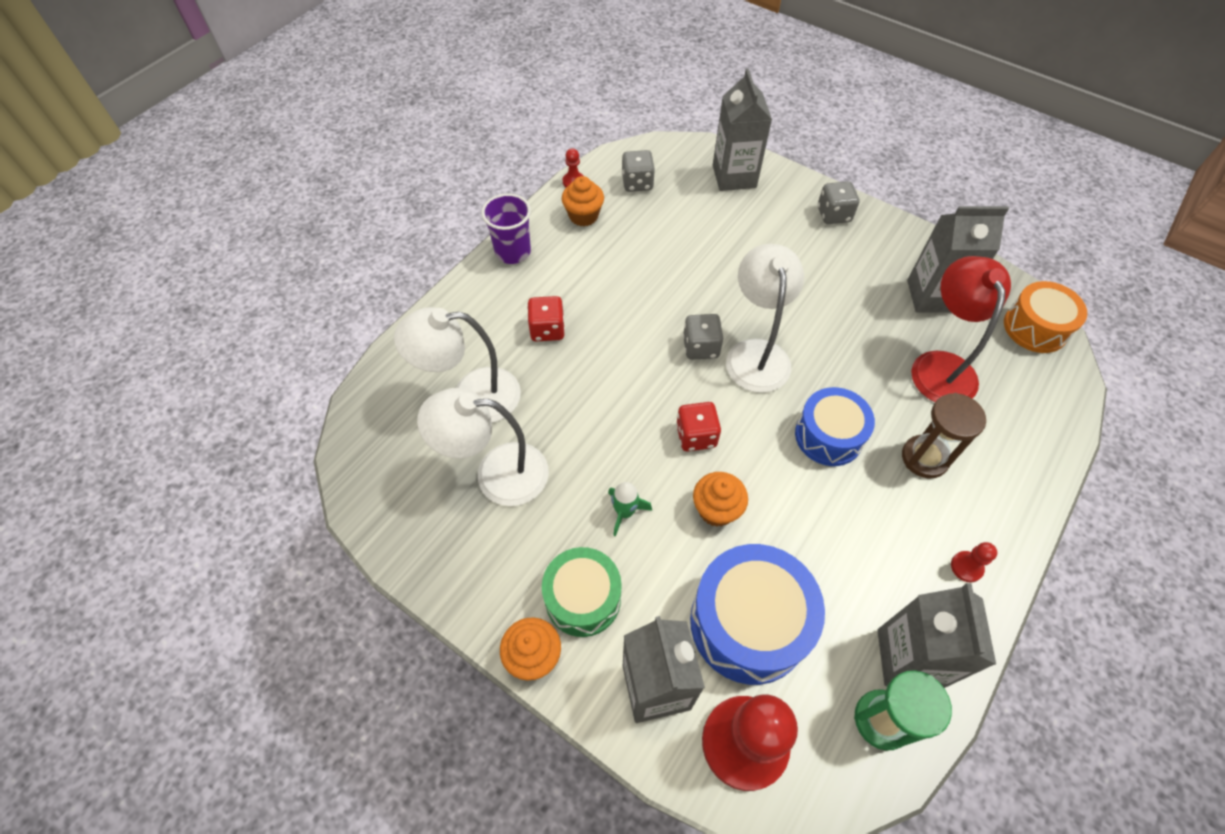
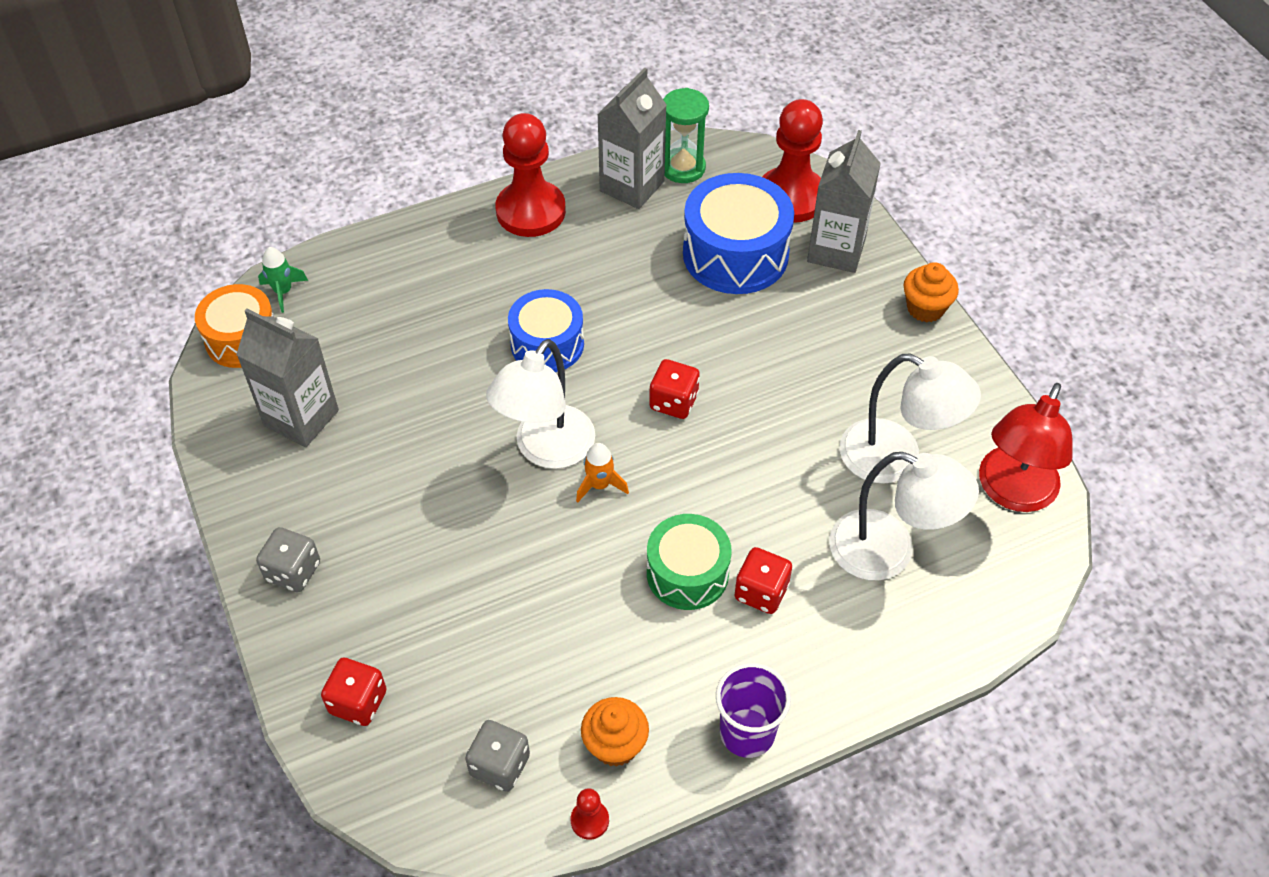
camera: 150 degrees left, 5 degrees down
(583, 598) = (863, 326): green drum -> green drum (687, 573)
(625, 512) = (787, 371): green rocket -> green rocket (283, 292)
(701, 347) = (600, 485): grey dice -> orange rocket
(716, 509) = (701, 336): orange cupcake -> none
(734, 176) = (358, 702): grey carton -> red dice
(924, 458) = (480, 289): brown hourglass -> none
(940, 365) = (376, 351): red lamp -> red lamp (1012, 492)
(966, 567) = (531, 211): red pawn -> red pawn, size x2.45

